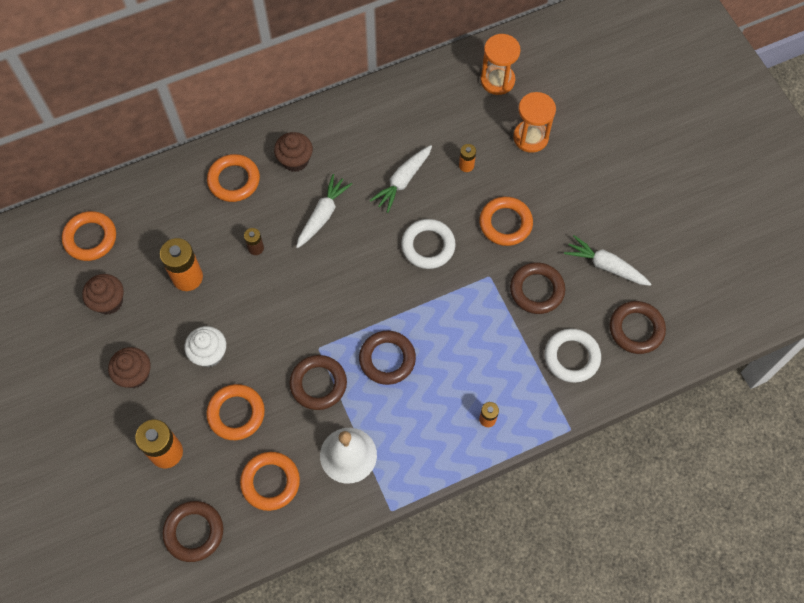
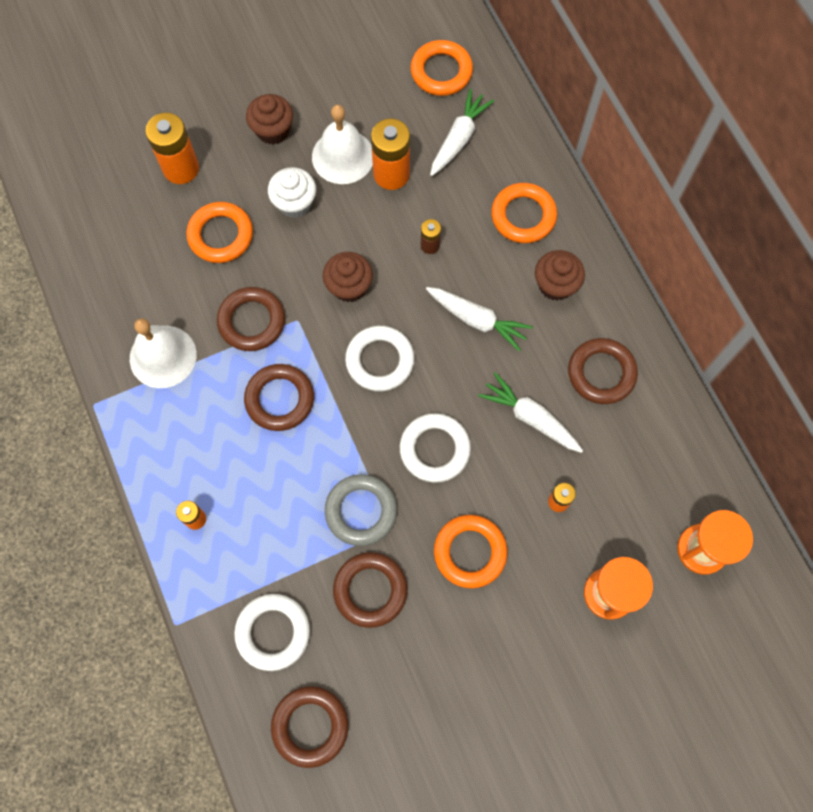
camera: 90 degrees right, 5 degrees up
(109, 301) = (361, 97): brown cupcake -> brown cupcake (349, 286)
(166, 316) = (343, 156): none -> white bell
(194, 532) = (90, 201): brown ring -> brown ring (601, 373)
(270, 482) = (138, 274): orange ring -> none
(355, 285) = (380, 360): none -> white ring
(477, 297) = (361, 511): none -> grey ring
(605, 266) = (406, 689): white carrot -> white carrot (459, 138)

